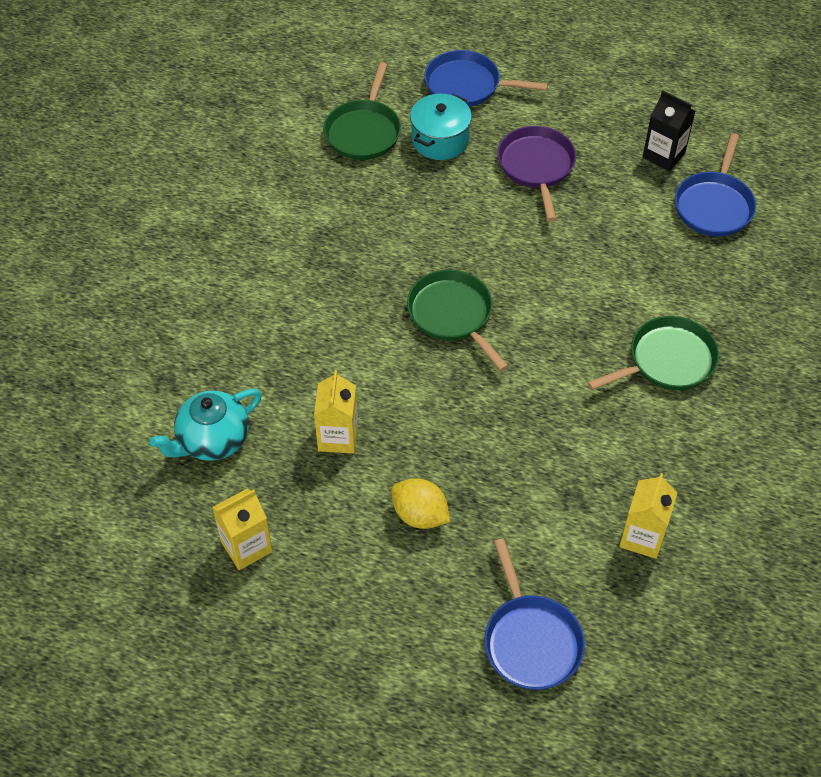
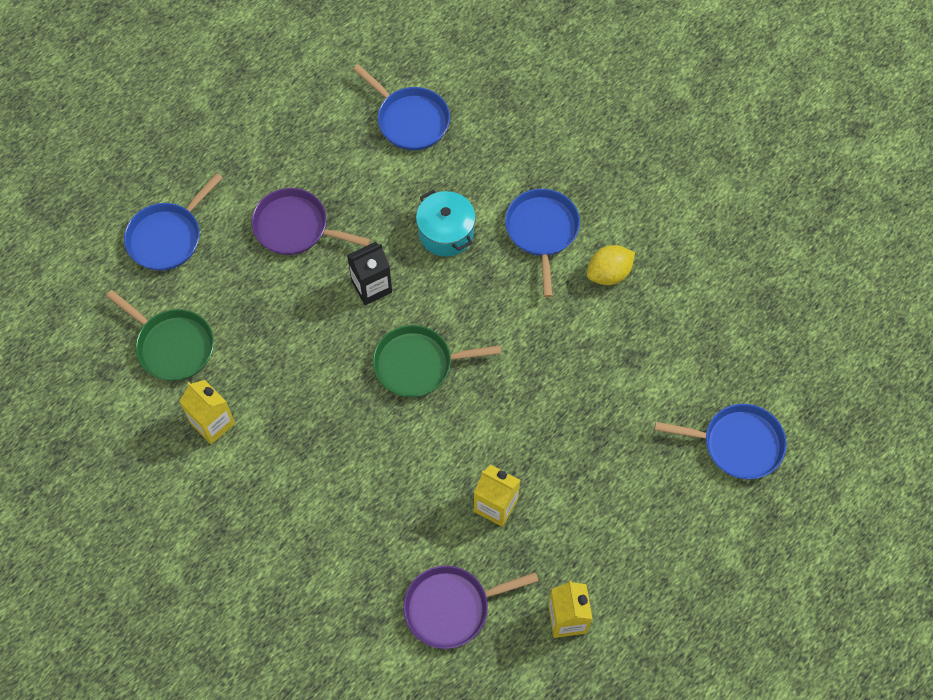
camera: 65 degrees left, 10 degrees up
(212, 440) = (451, 608): turquoise teapot -> purple pan
(420, 515) = (598, 474): yellow lemon -> yellow lemon (609, 274)
(440, 140) = (220, 288): turquoise pot -> turquoise pot (446, 233)
(642, 537) = (686, 327): yellow carton -> yellow carton (212, 423)
(663, 155) = (337, 128): black carton -> black carton (371, 287)
(667, 361) = (542, 231): green pan -> blue pan

